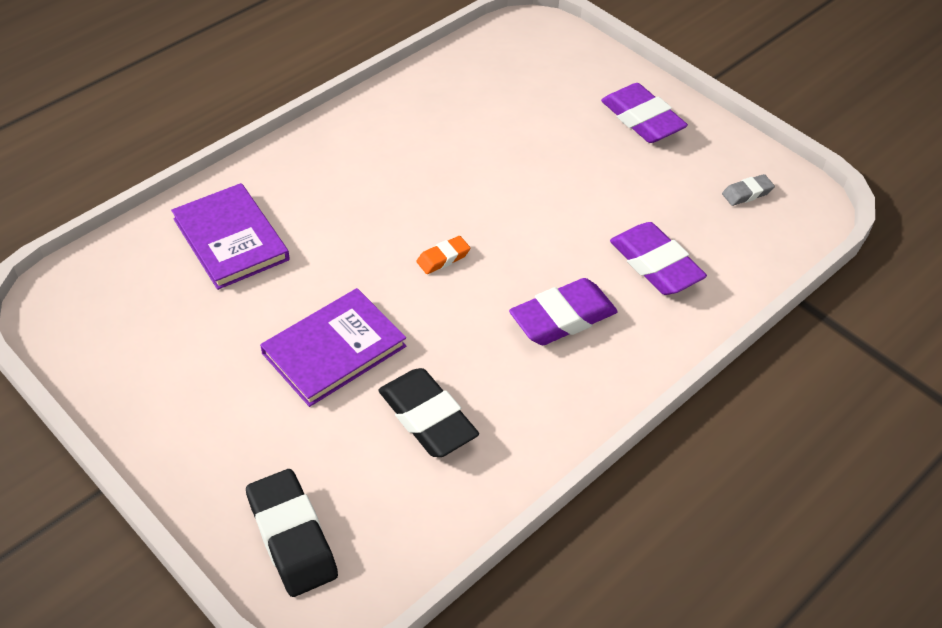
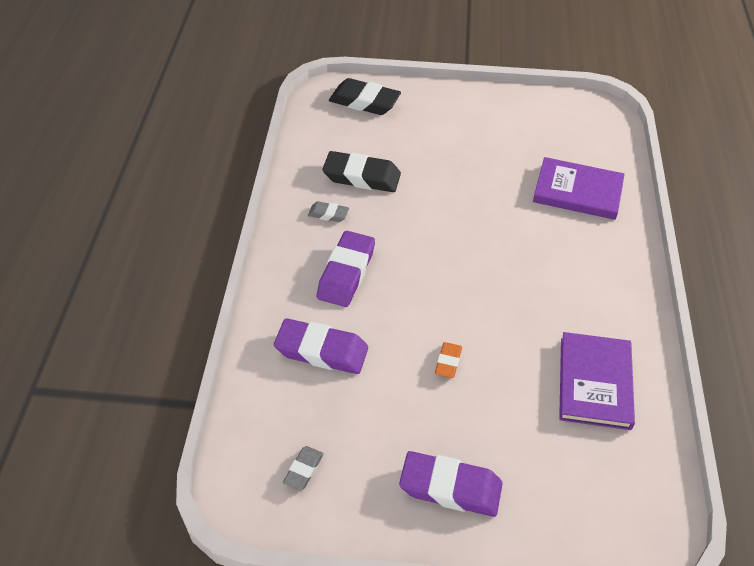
camera: 140 degrees right, 0 degrees up
(334, 350) = (446, 176): purple book -> purple book (595, 383)
(443, 258) = (455, 261): orange eraser -> orange eraser (448, 362)
(516, 396) = (328, 214): none -> grey eraser

